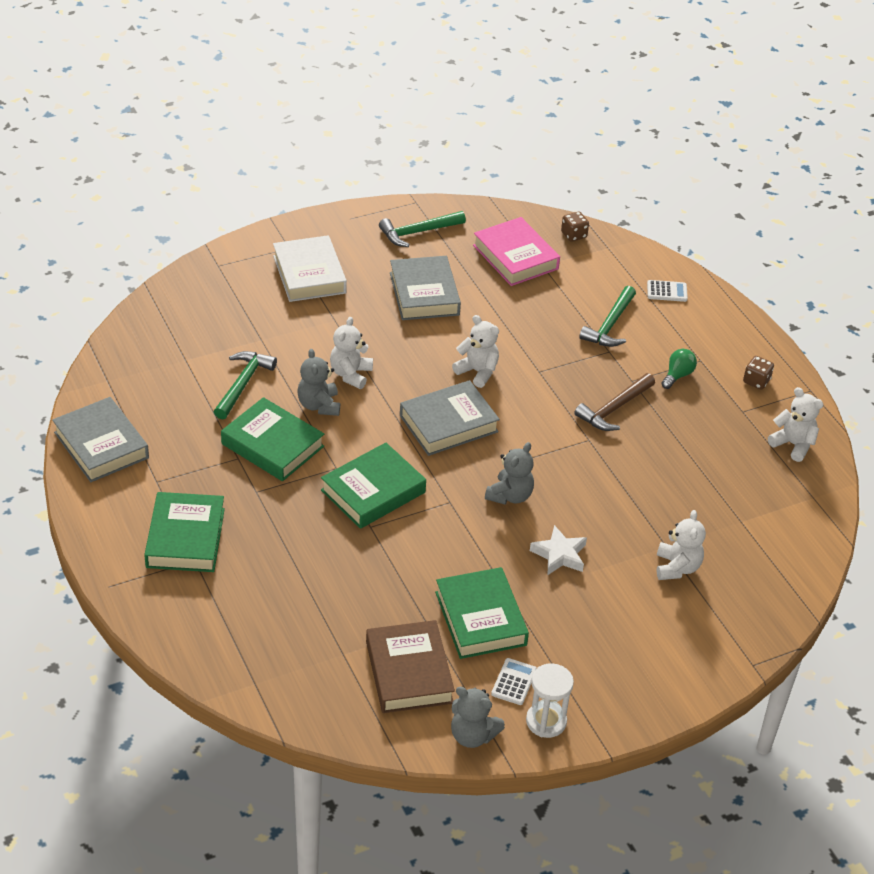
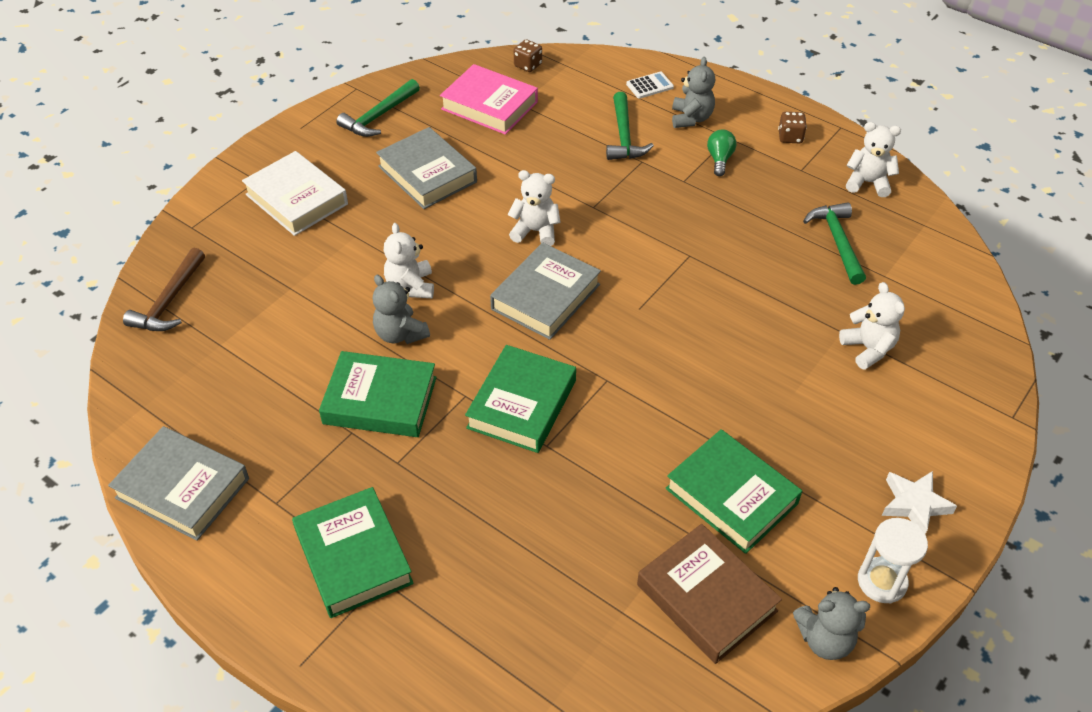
camera: 25 degrees left, 5 degrees up
(243, 384) = (302, 345): green hammer -> green hammer (837, 242)
(510, 496) = (660, 346): grey teddy bear -> grey teddy bear (691, 118)
(514, 682) = (817, 552): white calculator -> none
(559, 555) = (753, 387): white star -> white star (914, 504)
(614, 409) = (689, 215): brown hammer -> brown hammer (169, 301)

